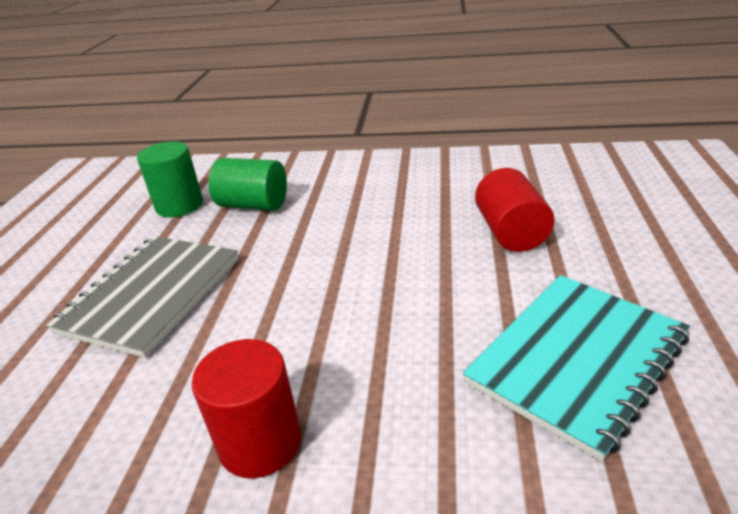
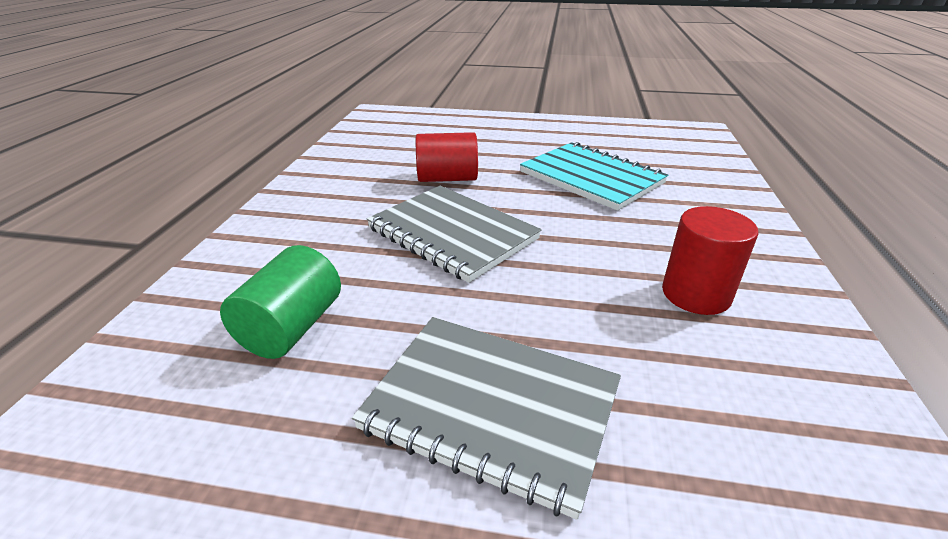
camera: 90 degrees left, 0 degrees up
(179, 205) = (223, 423): green cylinder -> none
(382, 251) = (452, 234): none -> grey notebook

